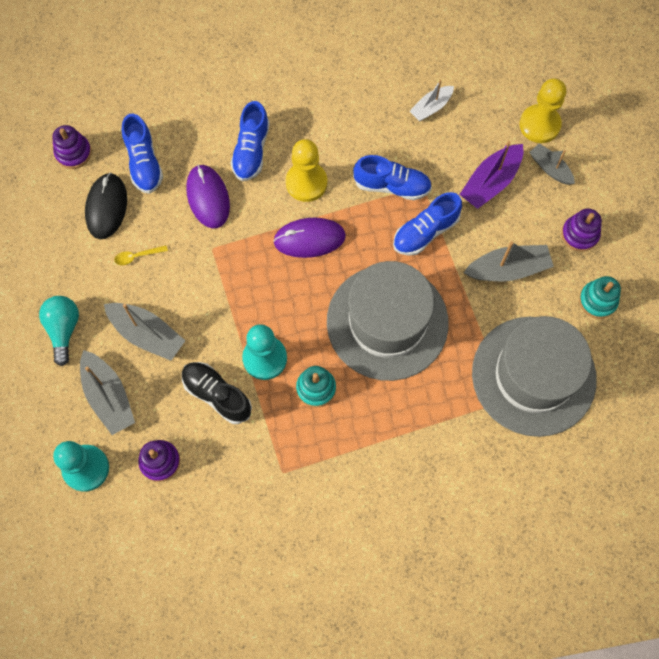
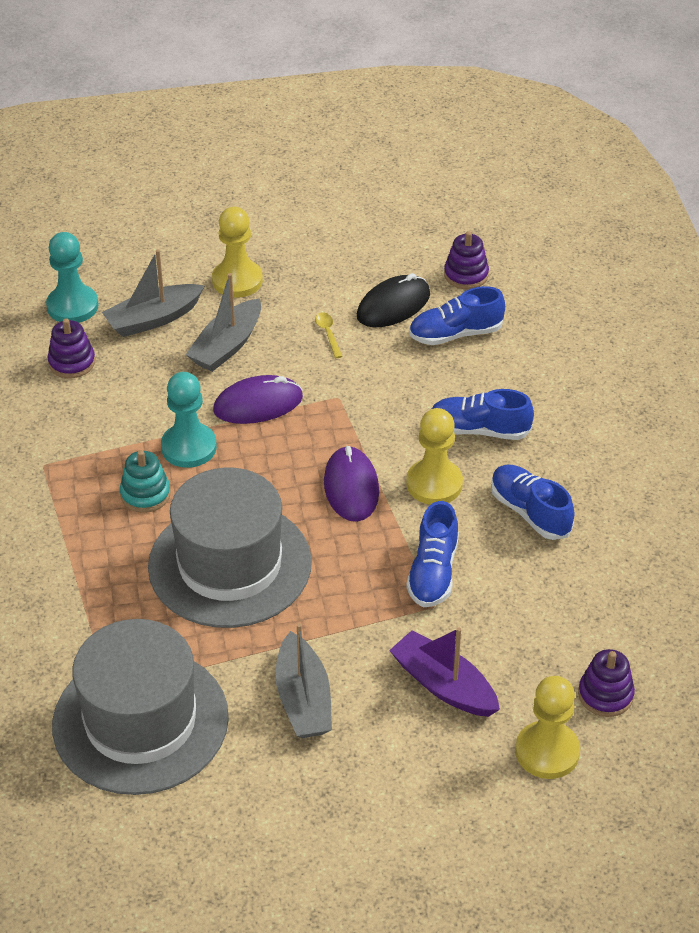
camera: 90 degrees right, 25 degrees down
(64, 329) = (237, 280): turquoise light bulb -> yellow pawn
(106, 207) = (393, 305): black mouse -> black mouse turned 45 degrees counterclockwise
(208, 197) = (409, 391): purple mouse -> purple mouse (258, 404)
(217, 395) = (146, 407): black shoe -> none
(425, 232) = (362, 607): blue shoe -> blue shoe (530, 512)
(431, 107) = (565, 619): white boat -> none
(550, 168) = (471, 761): grey boat -> none
(579, 234) = (359, 792): purple stacking toy -> purple stacking toy (605, 695)
(597, 301) = (250, 807): turquoise stacking toy -> none

